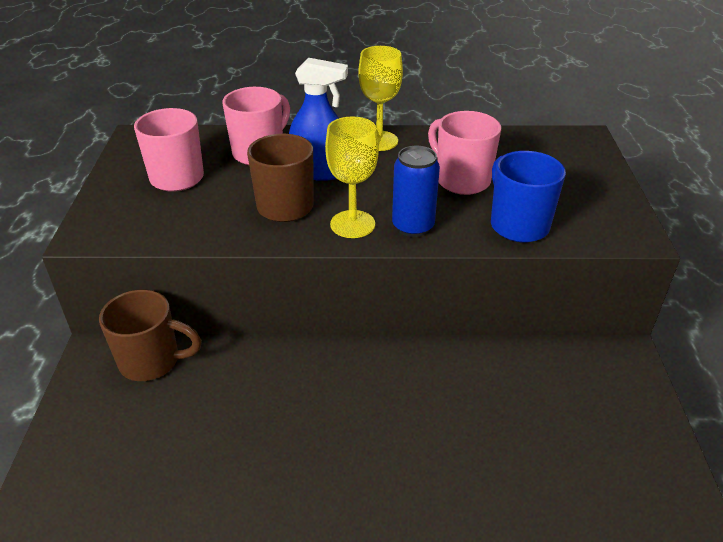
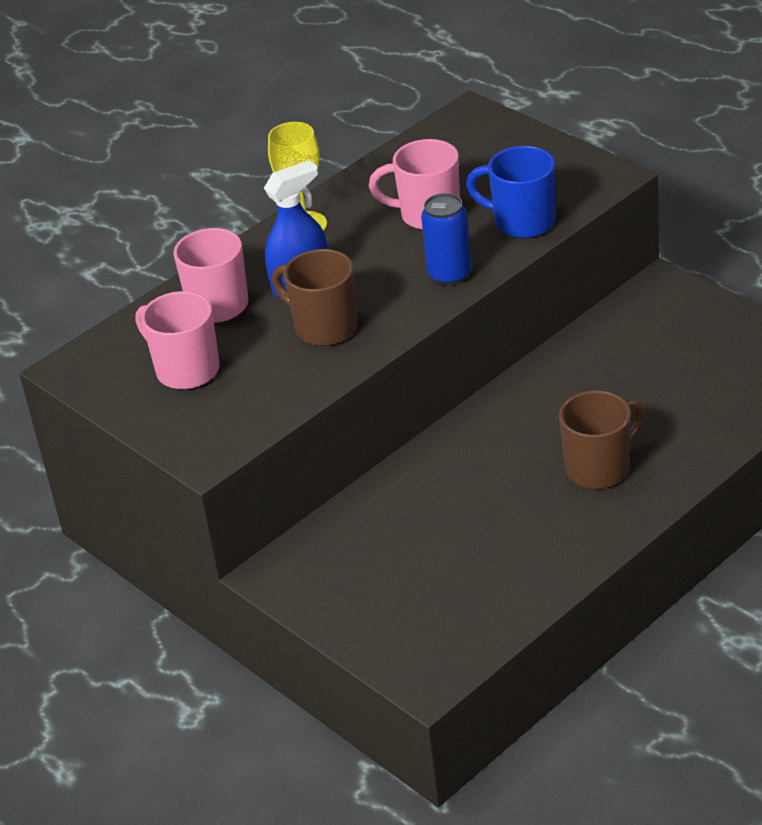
camera: 40 degrees left, 0 degrees up
(152, 361) = (326, 542): brown mug -> brown mug (599, 468)
(352, 224) = (402, 304): yellow goblet -> none

